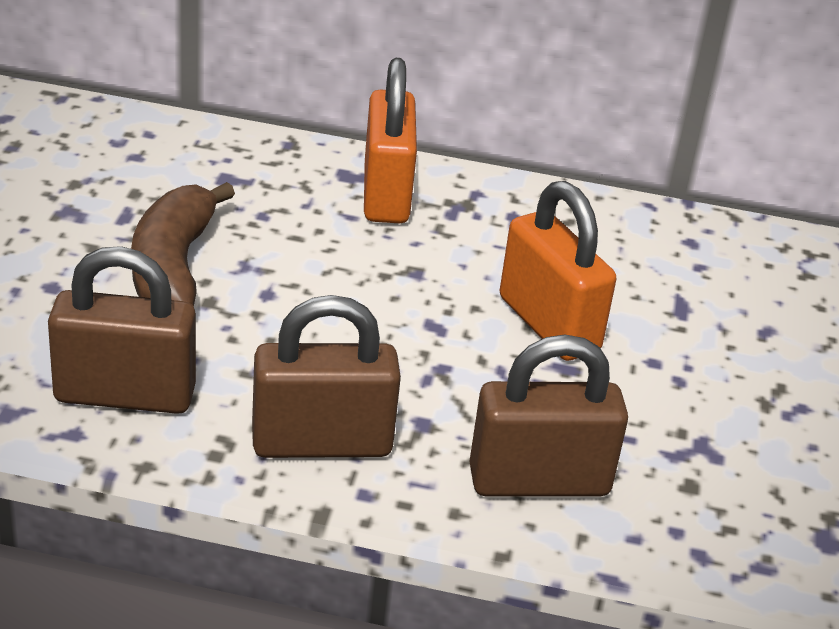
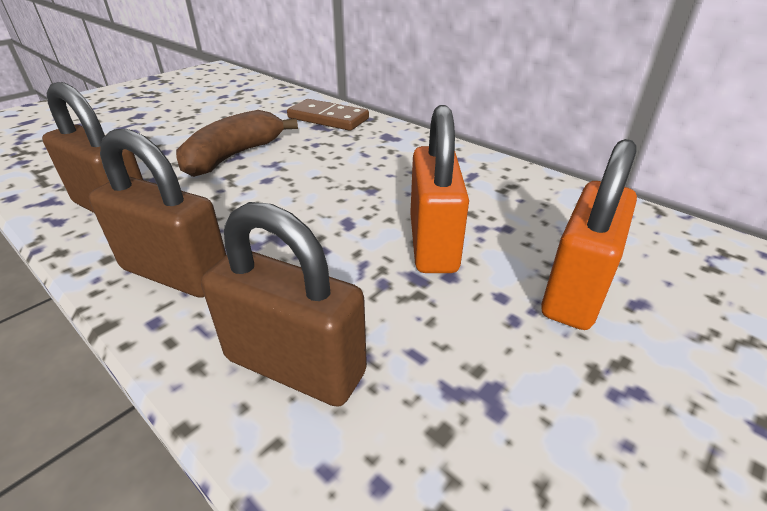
camera: 35 degrees right, 0 degrees up
(226, 159) = (328, 118): none -> brown domino
(386, 194) = (399, 148): orange padlock -> orange padlock (576, 290)

